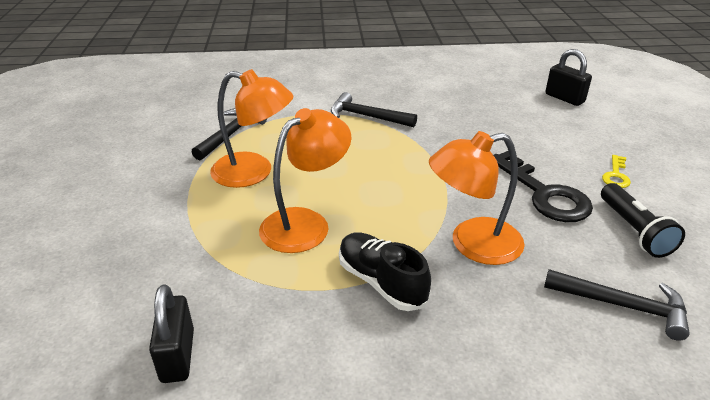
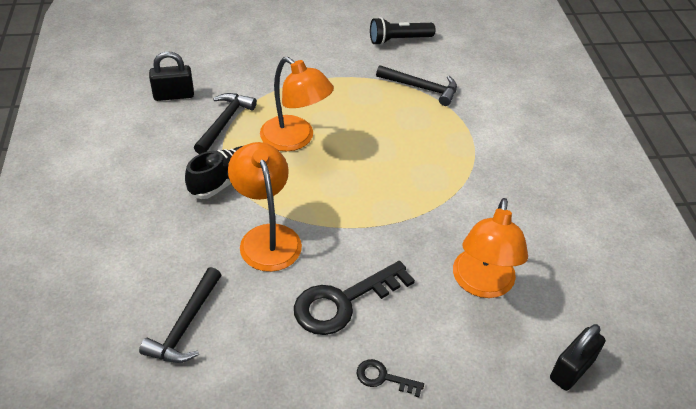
camera: 85 degrees right, 10 degrees up
(254, 172) = (362, 107): orange lamp -> orange lamp (482, 284)
(367, 116) = (473, 174): black hammer -> black hammer (224, 122)
(616, 175) = (383, 378): yellow key -> black key
(634, 231) = (283, 365): black flashlight -> black flashlight (398, 40)

